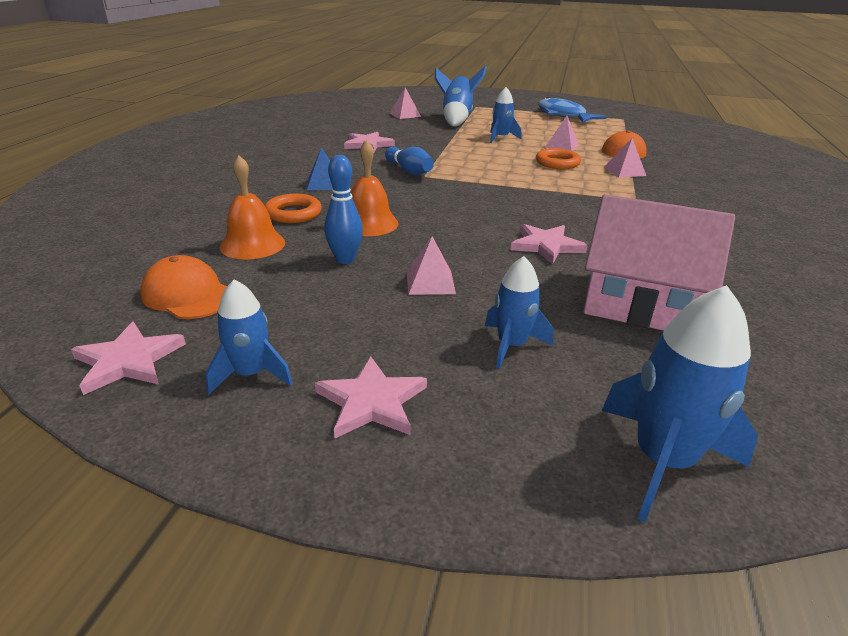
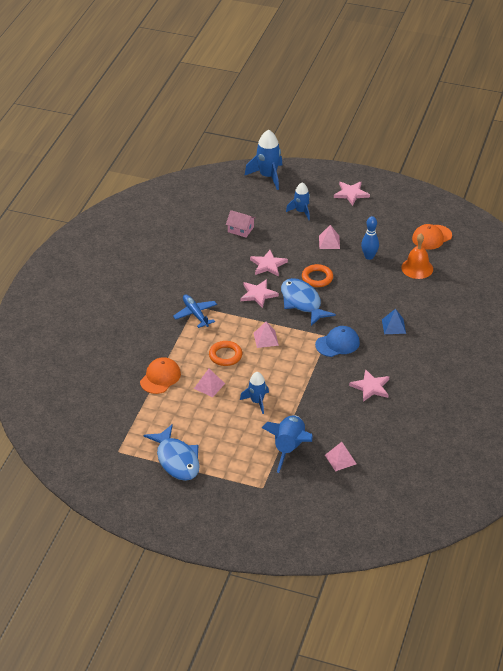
camera: 175 degrees left, 10 degrees up
(128, 361) = (436, 209): pink star -> pink star (258, 294)
(188, 294) = (431, 237): orange cap -> orange cap turned 105 degrees clockwise
(251, 374) = (392, 203): blue rocket -> none
(293, 213) = (404, 294): orange ring -> orange ring (317, 278)
(369, 223) = (360, 284): orange bell -> none
(409, 171) = (337, 343): blue bowling pin -> blue cap
(468, 204) = (302, 302): none -> blue fish
(624, 171) = (181, 342): pink pyramid -> pink pyramid (266, 339)
(627, 192) = (195, 314): none -> blue plane
(640, 302) = (240, 229): pink house -> pink house, size x0.48

